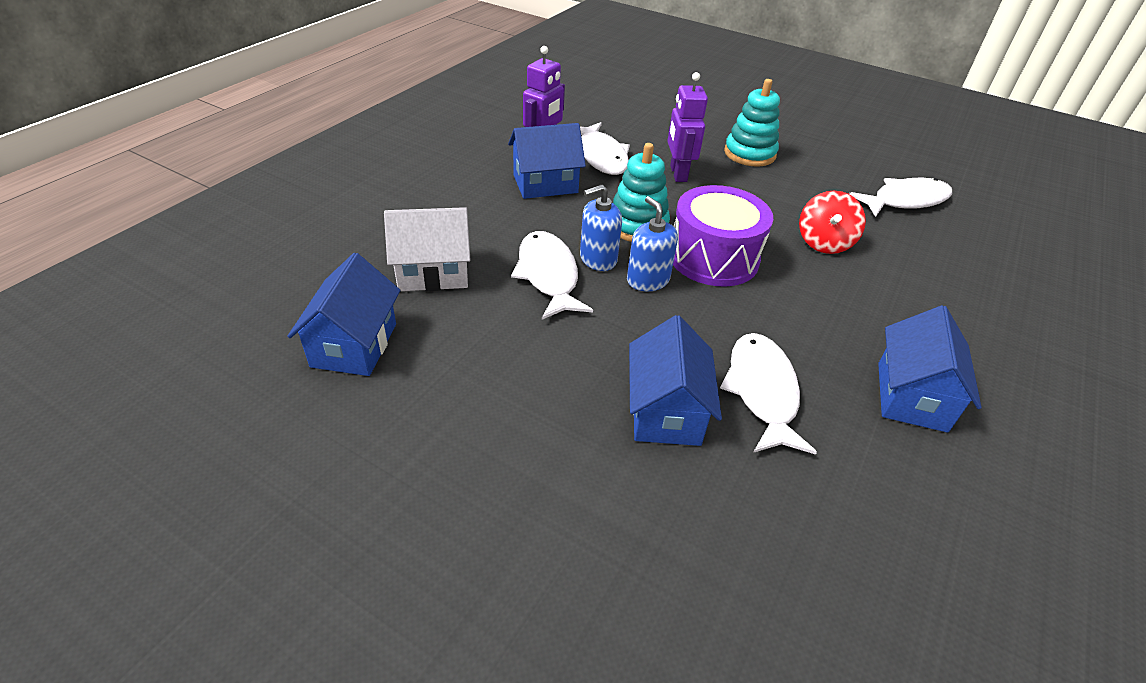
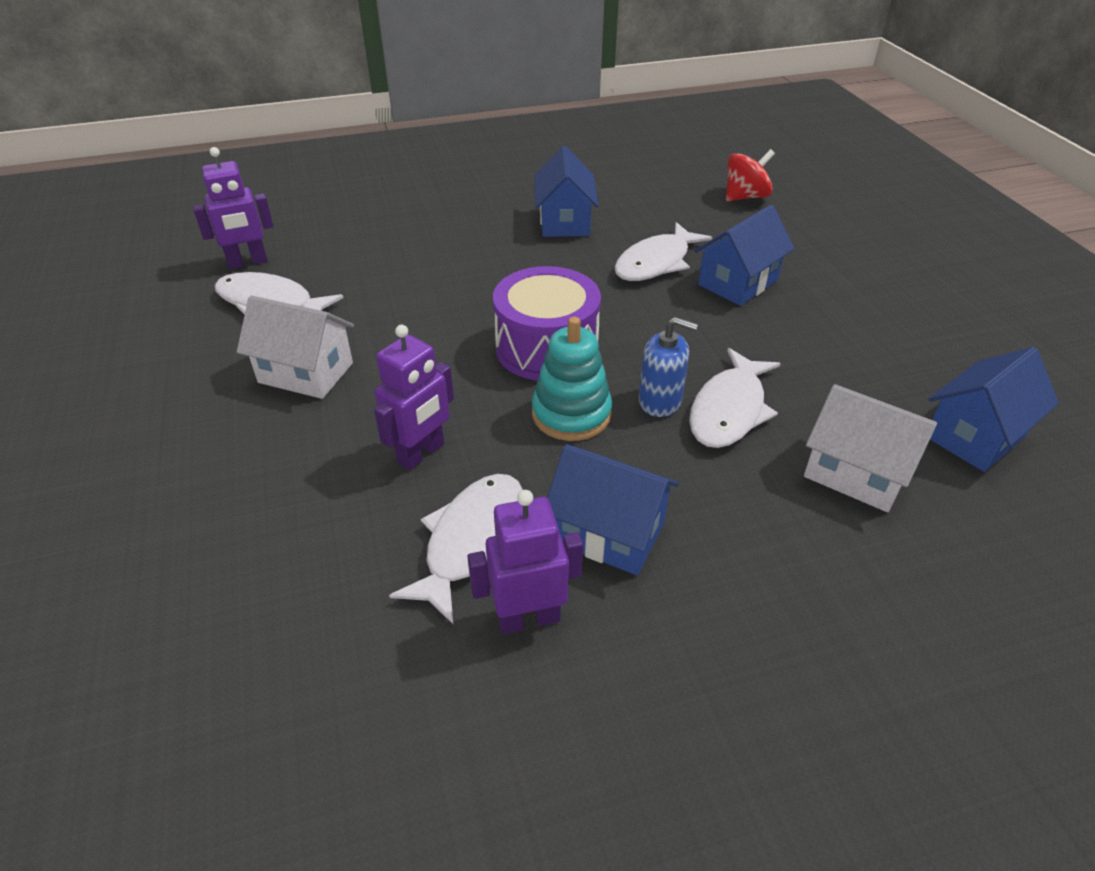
camera: 135 degrees left, 0 degrees up
(648, 280) = (637, 360): blue soap dispenser -> none
(749, 154) = (285, 433): turquoise stacking toy -> none
(800, 178) = (306, 372): none -> white house
(824, 242) = (426, 311): red spinning top -> red spinning top (745, 197)
(911, 396) = (564, 222): blue house -> blue house turned 60 degrees counterclockwise
(981, 216) = (248, 262): none -> purple robot

